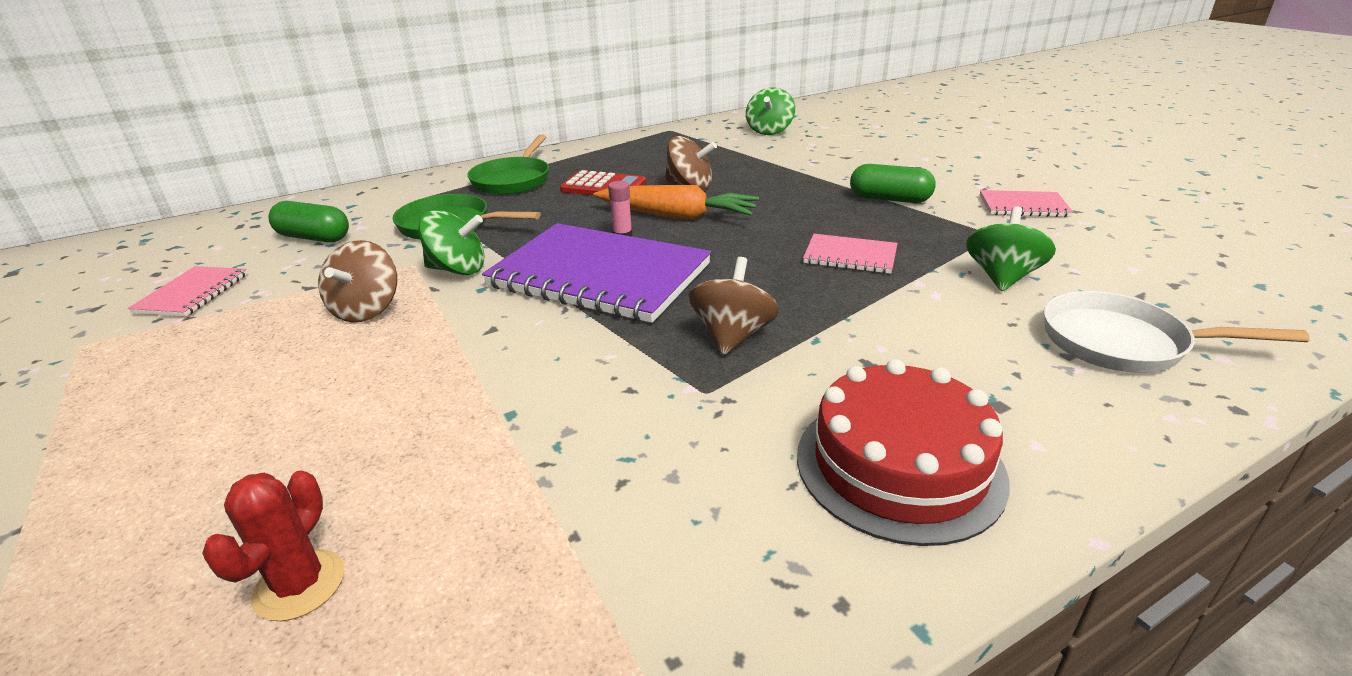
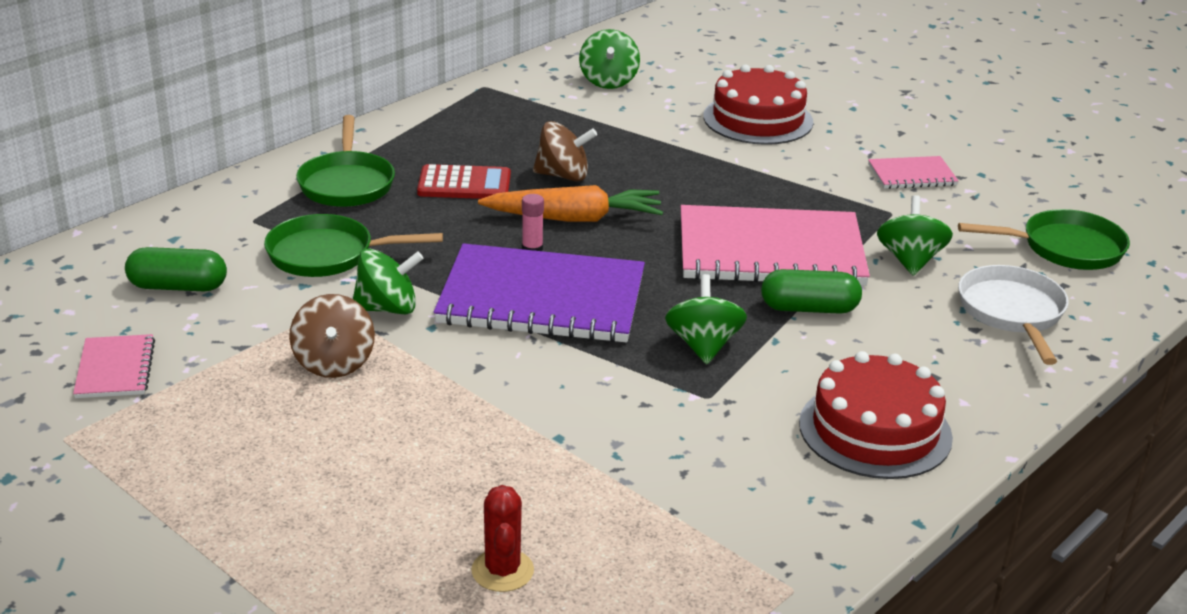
camera: 20 degrees left, 0 degrees up
(732, 336) = (703, 346): brown spinning top -> green spinning top
(850, 256) = (770, 251): pink notebook -> pink notebook, size x2.15
(885, 159) = (758, 119): none -> red cake
(889, 199) = (782, 177): green capsule -> green capsule (809, 308)
(1122, 343) = (1012, 313): white pan -> white pan turned 90 degrees clockwise
(1197, 282) = (1065, 248): none -> green pan

